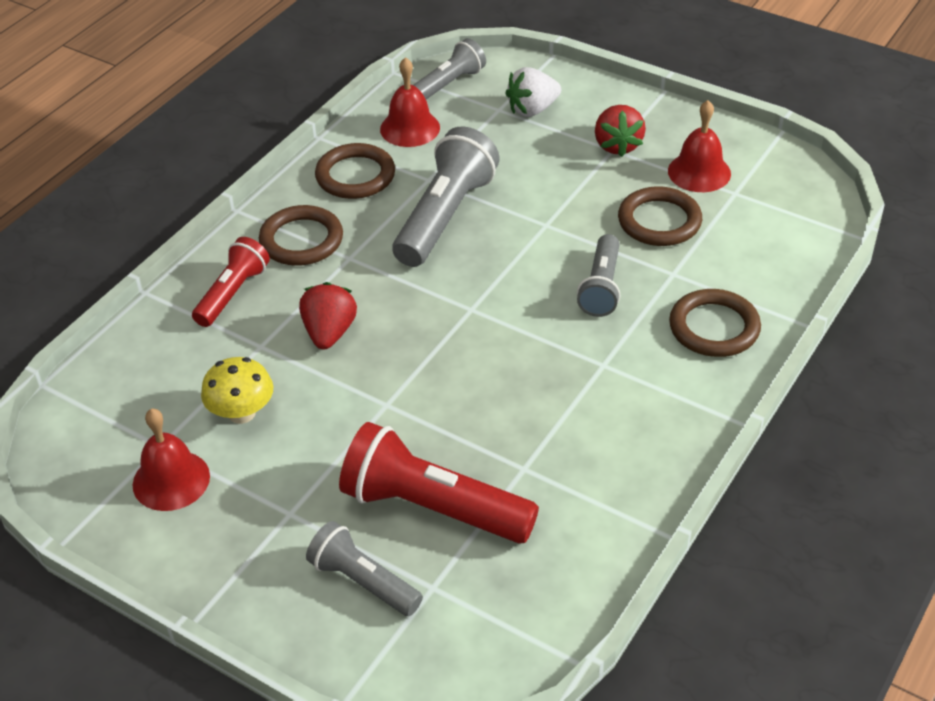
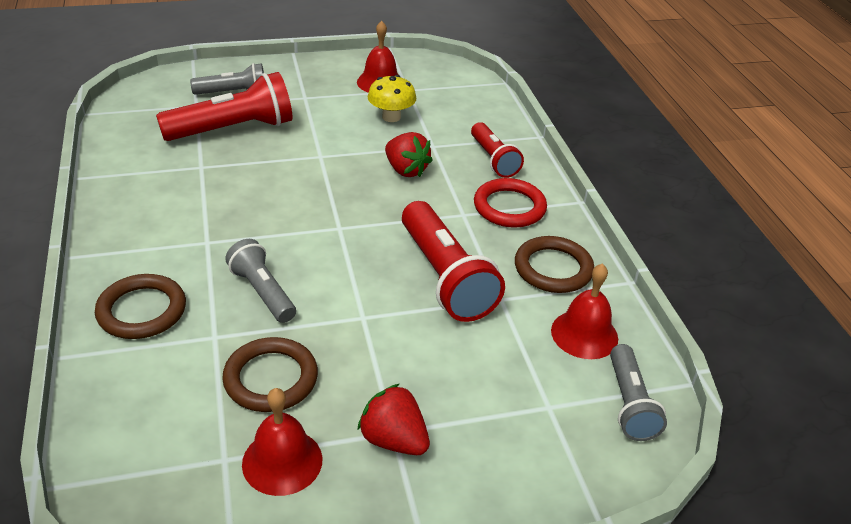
camera: 130 degrees right, 5 degrees down
(301, 240) = (509, 207): brown ring -> red ring
(445, 216) = (446, 277): grey flashlight -> red flashlight
(532, 109) = (520, 428): white strawberry -> none

